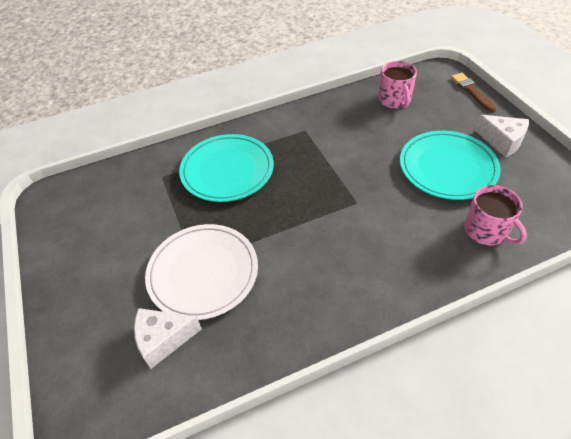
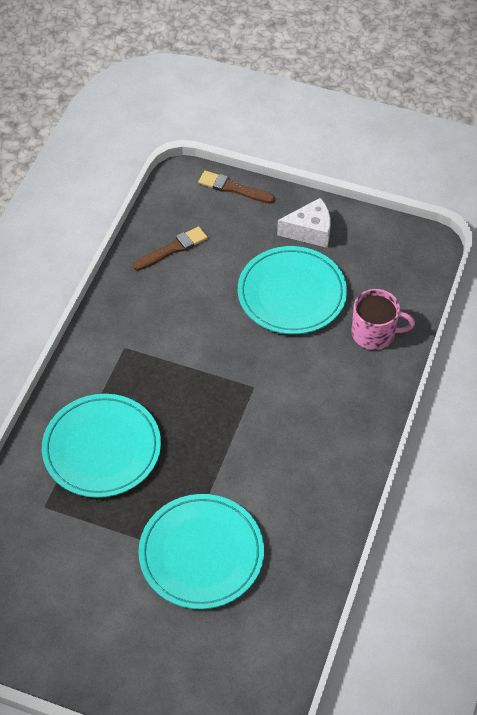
camera: 50 degrees left, 5 degrees up
(163, 339) = (237, 627): white cheese -> none
(203, 273) = (201, 553): white plate -> turquoise plate
(394, 100) = (172, 249): pink mug -> brown brush

